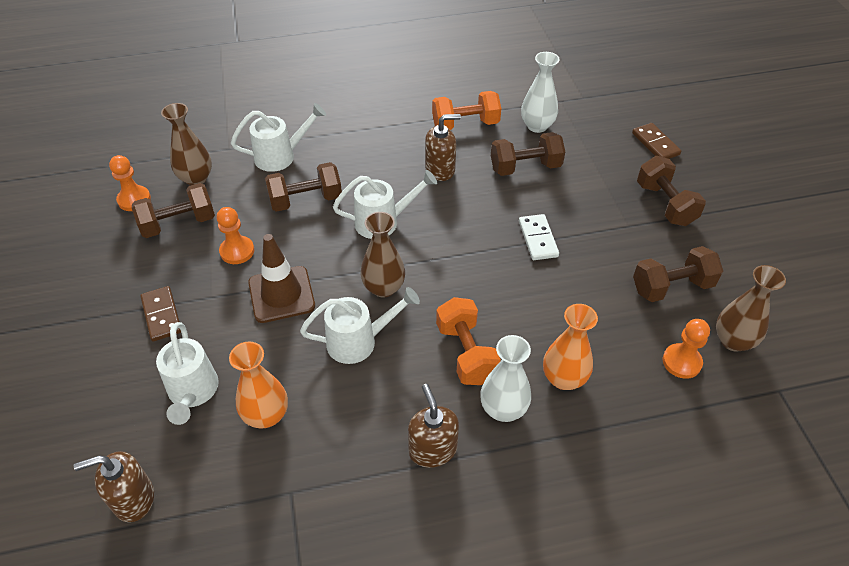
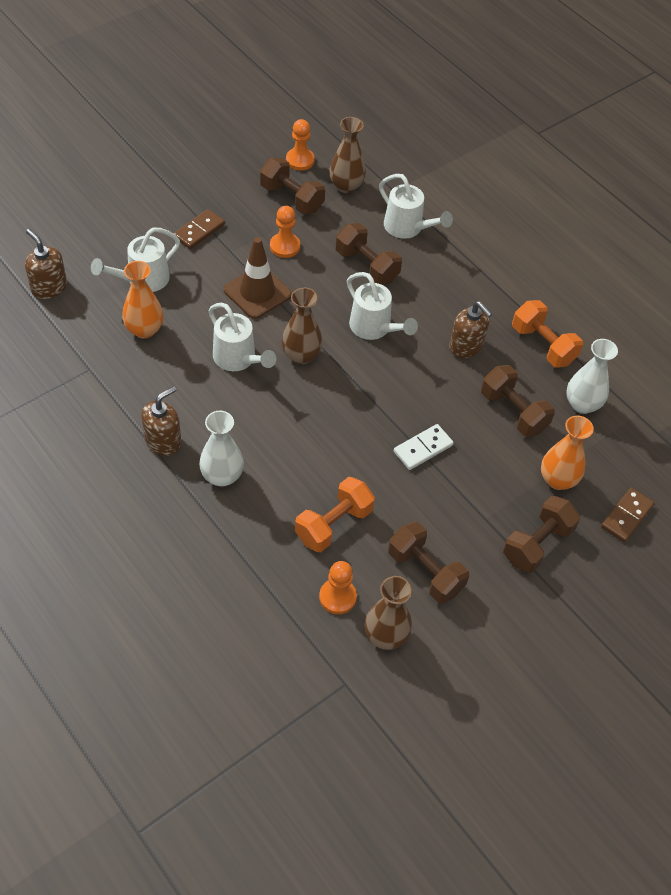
camera: 60 degrees right, 5 degrees up
(466, 353) = (264, 434): orange dumbbell -> orange dumbbell (333, 524)
(564, 378) = (273, 510): orange vase -> orange vase (557, 479)

